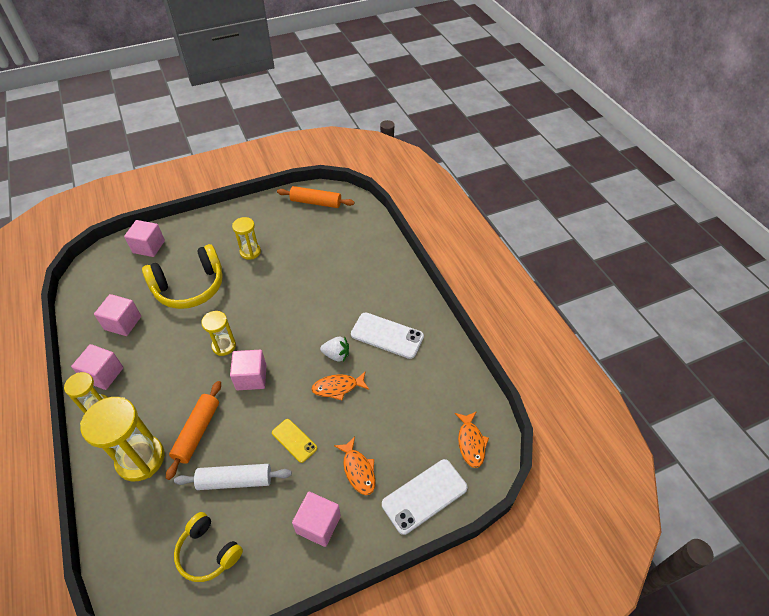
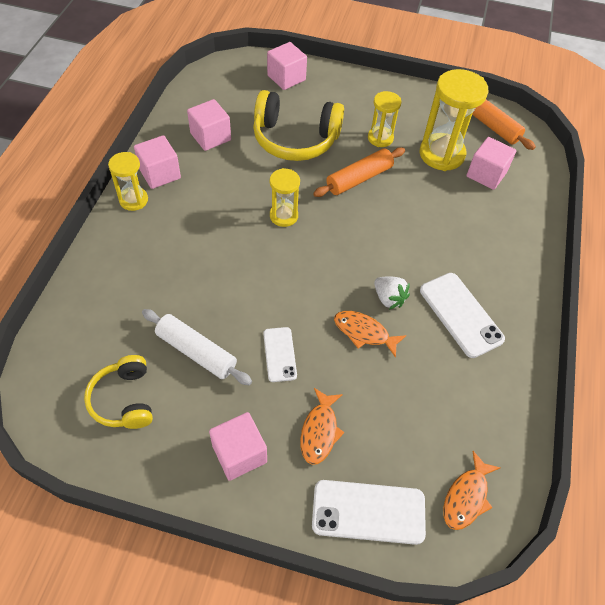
camera: 35 degrees right, 5 degrees up
(140, 459) = (133, 271): yellow hourglass -> yellow hourglass (441, 154)
(197, 432) = (198, 281): orange rolling pin -> orange rolling pin (359, 178)
(251, 377) = (286, 263): pink cube -> pink cube (486, 174)
(294, 440) = (279, 354): yellow phone -> white phone

